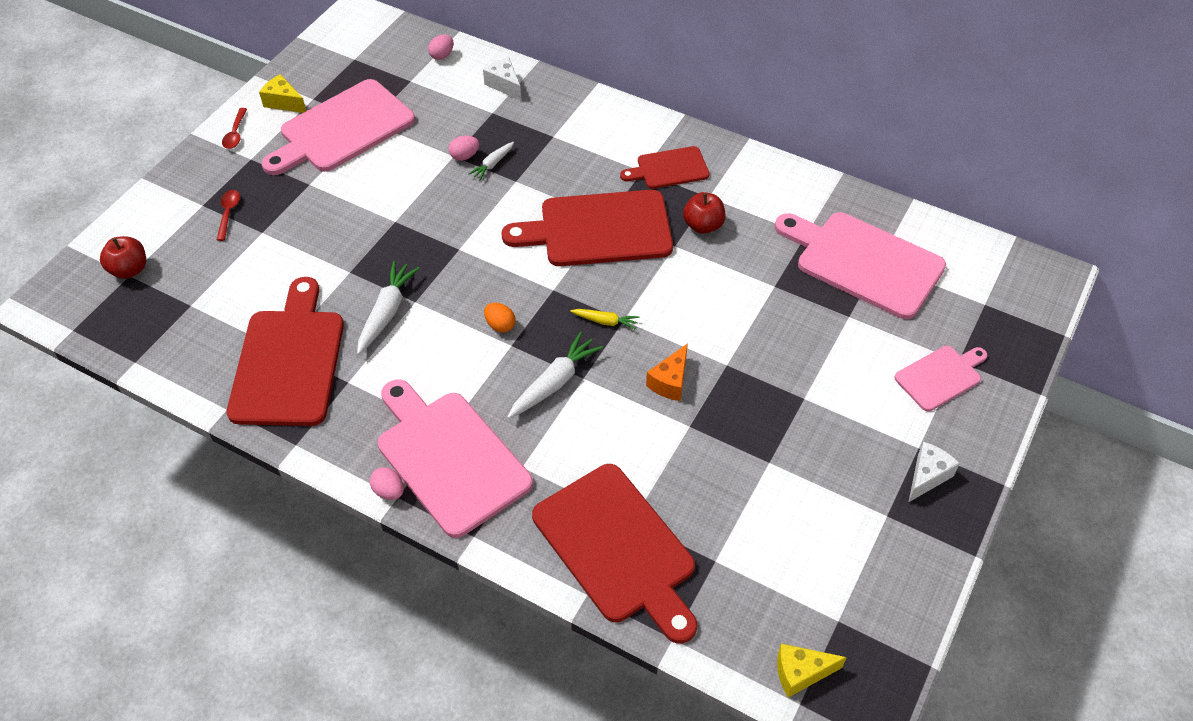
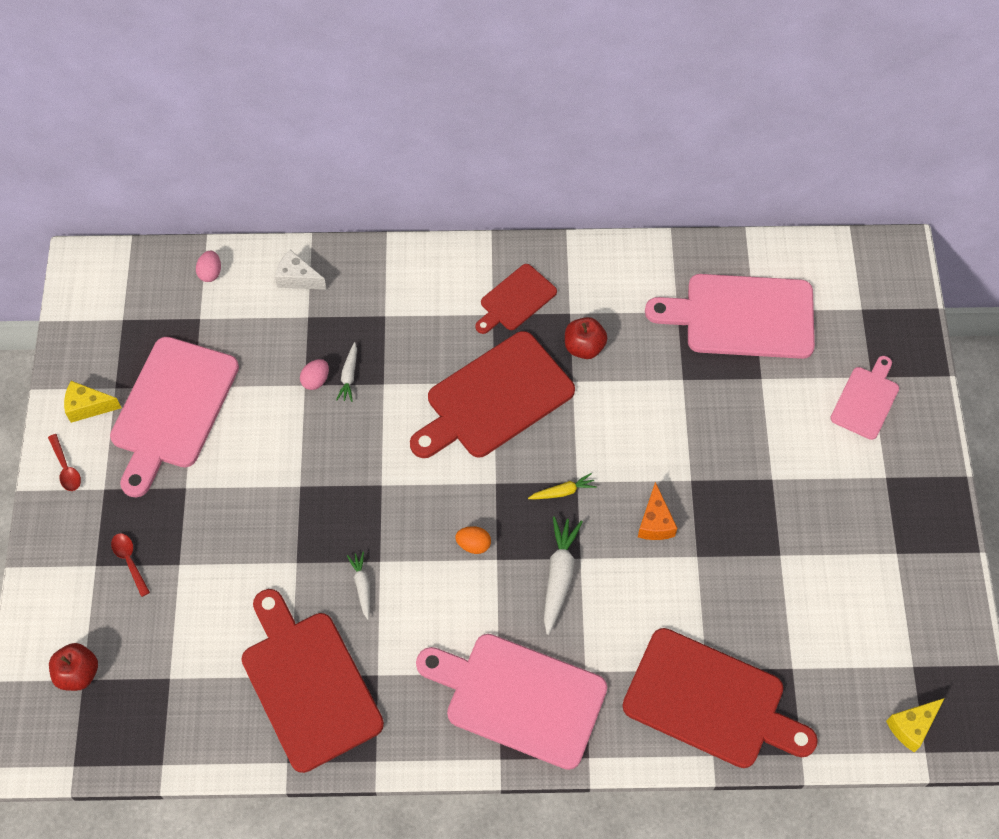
camera: 30 degrees left, 10 degrees up
(387, 312) = (362, 586): white carrot -> white carrot, size x0.57
(389, 491) = (489, 758): pink egg -> none
(927, 476) = (907, 500): white cheese -> none

